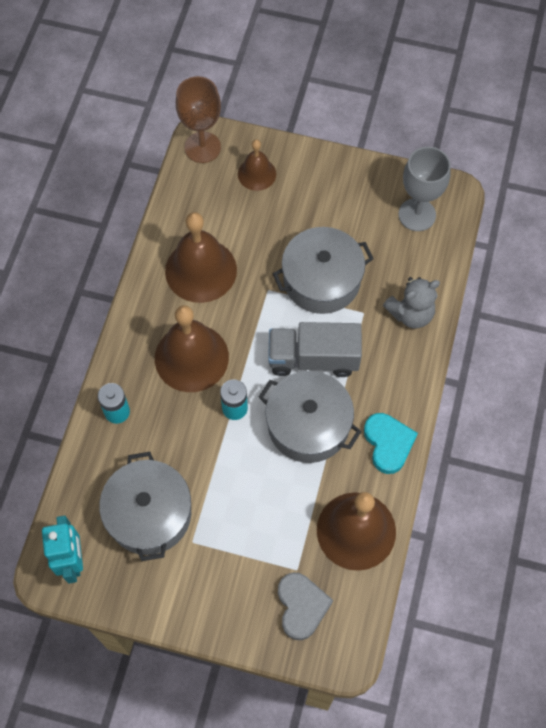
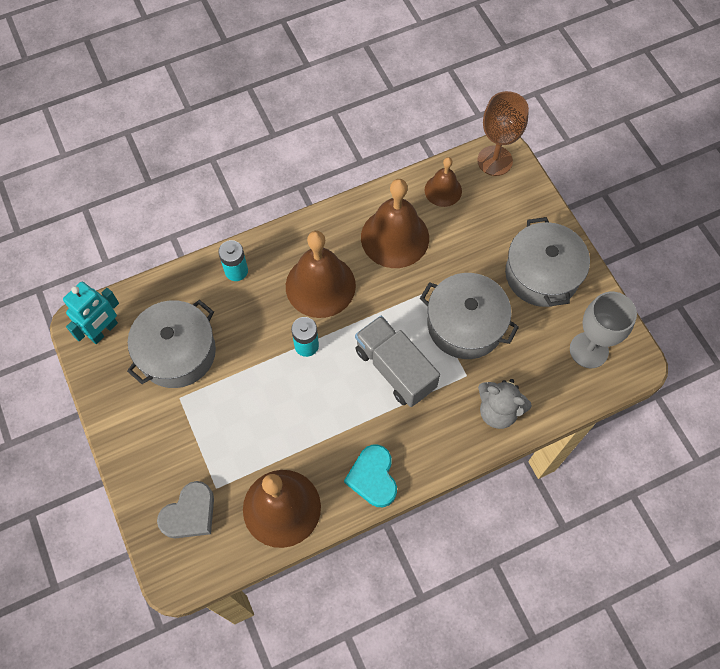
camera: 50 degrees right, 0 degrees up
(257, 174) = (509, 212): brown bell -> brown bell (443, 190)
(308, 425) = (338, 407): grey pot -> grey pot (542, 274)
(388, 443) = (373, 477): turquoise heart -> turquoise heart turned 135 degrees clockwise

